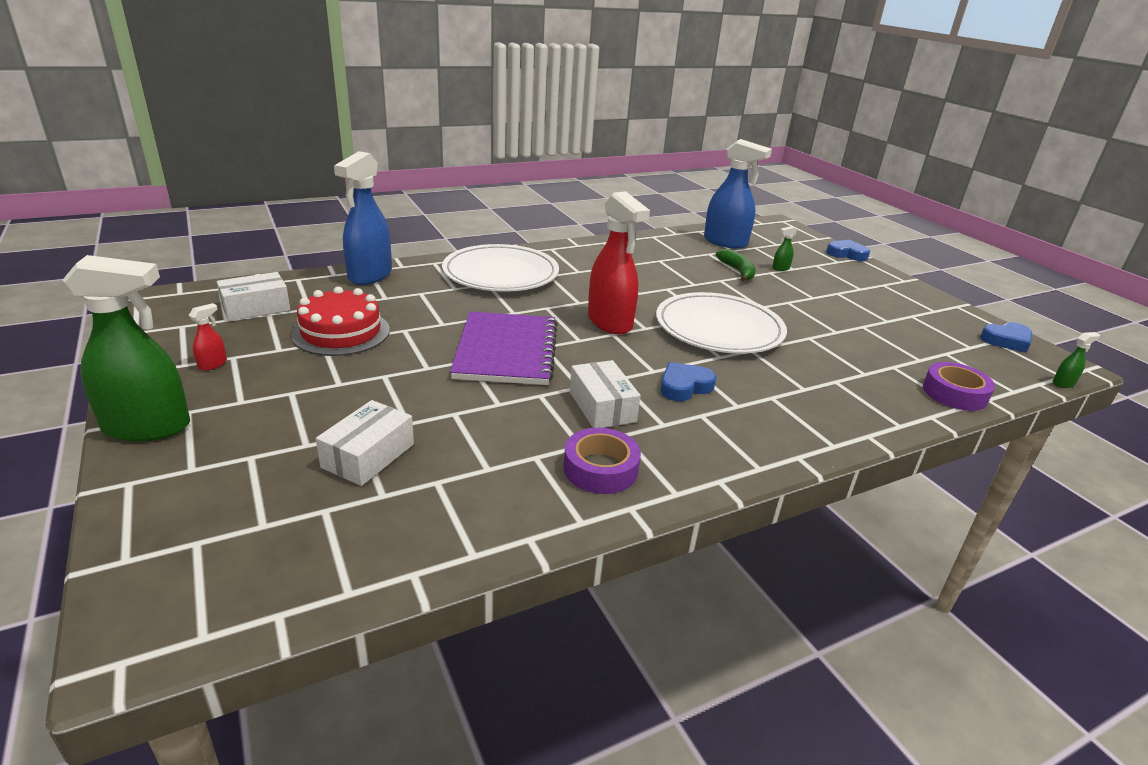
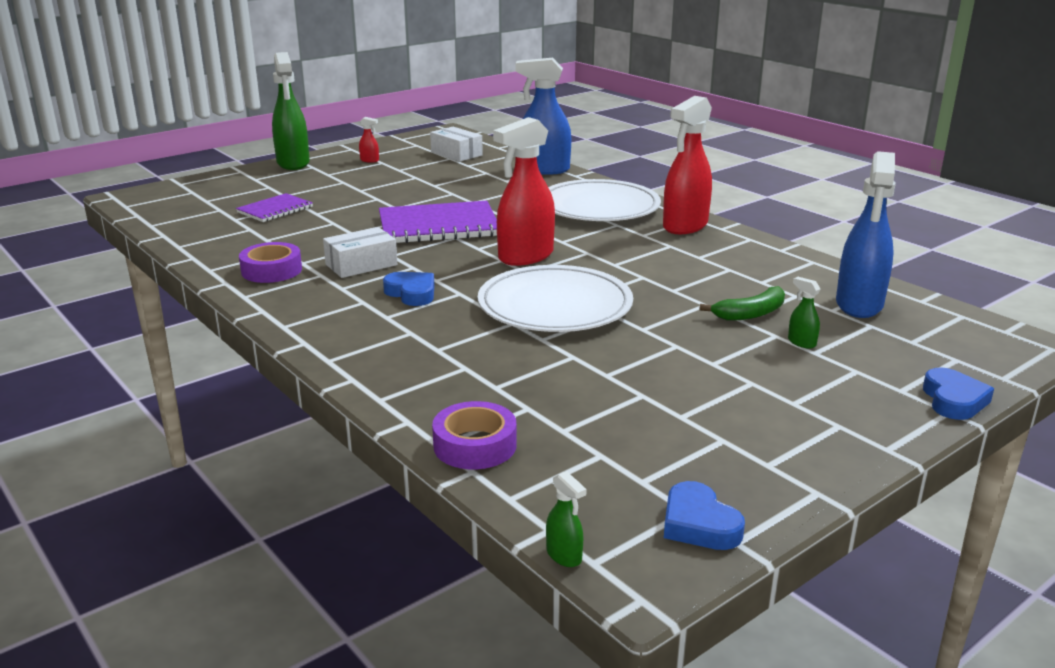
camera: 80 degrees right, 5 degrees down
(341, 332) = (435, 178): red cake -> none
(368, 455) = (275, 210): white box -> purple notebook
(567, 254) = (685, 226): none -> red spray bottle

